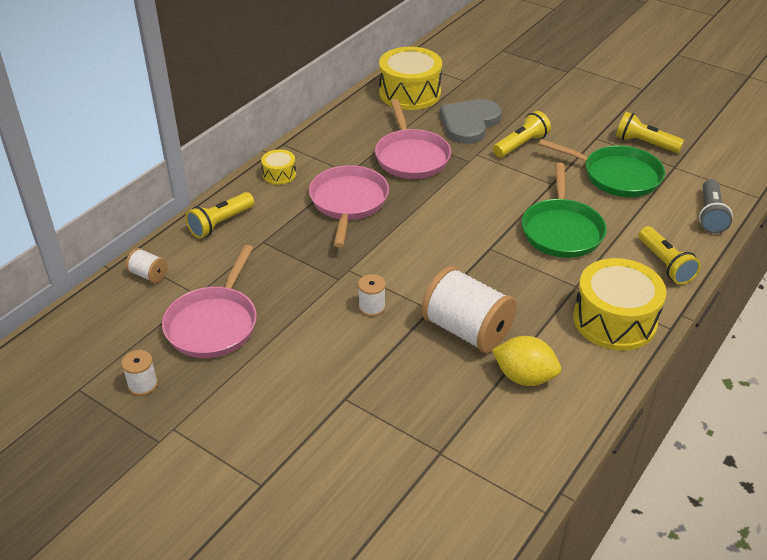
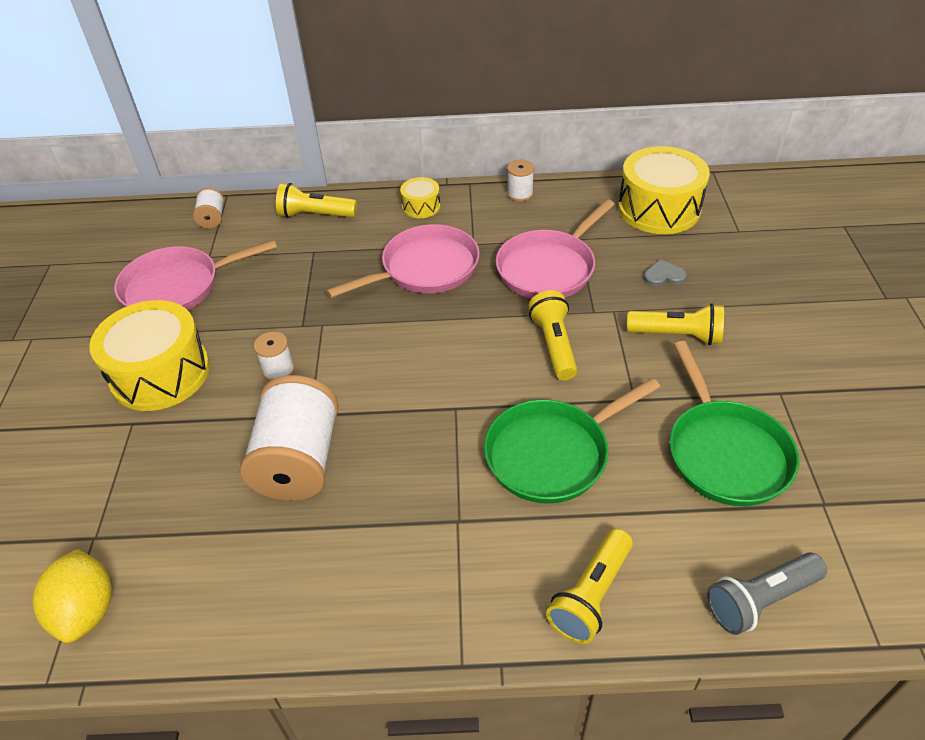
camera: 55 degrees right, 5 degrees up
(143, 384) = (74, 292): white spool -> white spool (520, 194)
(469, 123) = (664, 276): grey heart -> grey heart, size x0.42
(524, 377) = (257, 551): yellow lemon -> yellow lemon (87, 610)
(614, 320) = (426, 592): yellow drum -> yellow drum (160, 373)
(644, 143) = (834, 446): yellow flashlight -> yellow flashlight (554, 345)

